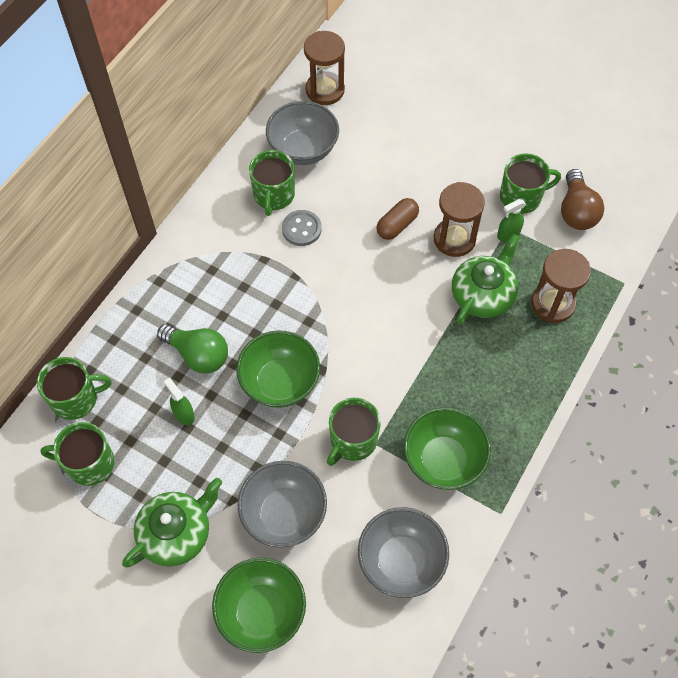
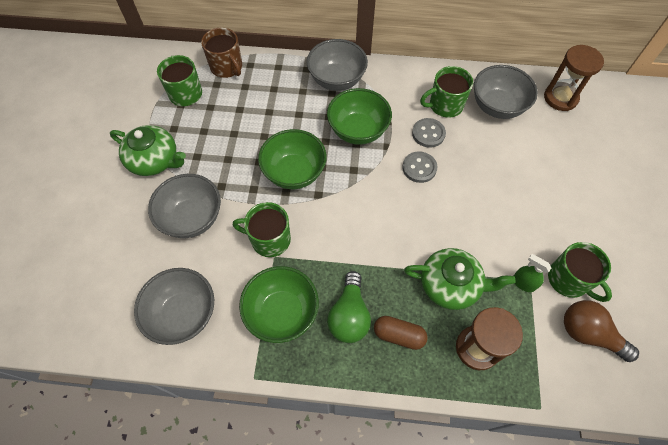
camera: 65 degrees right, 0 degrees up
(76, 399) = (227, 67): green mug -> brown mug
(173, 284) = (337, 80): none -> grey bowl
(184, 414) = (242, 127): green spray bottle -> none
(198, 355) = (291, 116): green light bulb -> green light bulb (349, 315)
(262, 612) = (114, 235): green bowl -> green bowl (358, 130)
(339, 258) = (419, 168): none -> grey button
(397, 225) = (474, 195): brown capsule -> brown capsule (398, 335)
(454, 239) = (489, 242): brown hourglass -> none
(576, 211) = (588, 334): brown light bulb -> brown light bulb turned 60 degrees clockwise

